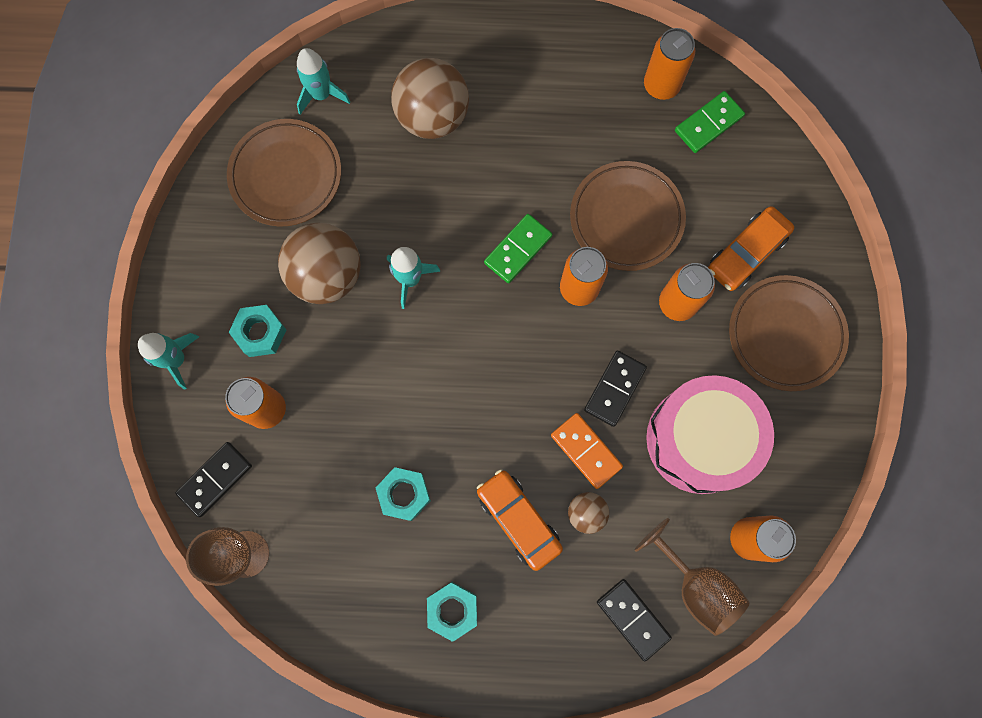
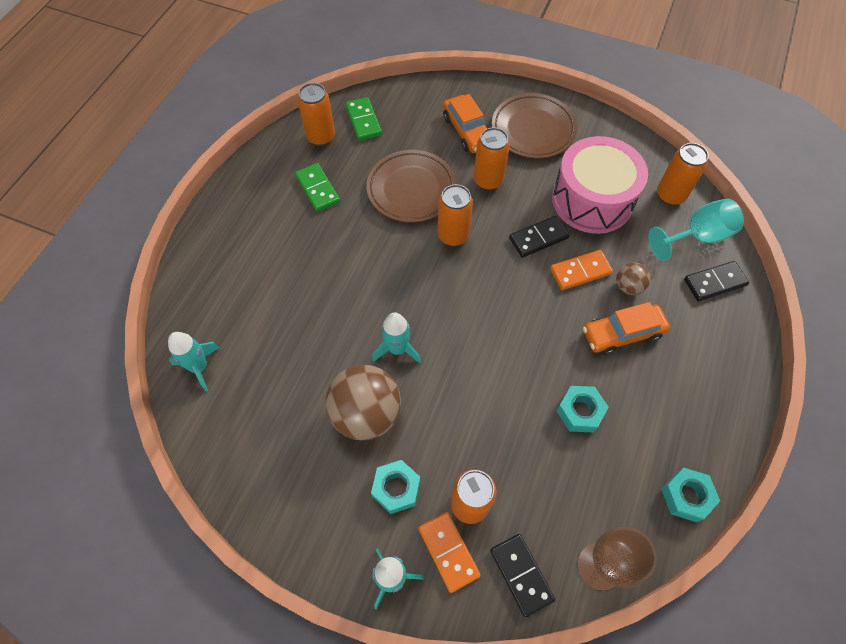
camera: 70 degrees left, 15 degrees down
(216, 404) = (449, 552): none -> orange domino
(286, 175) = (258, 420): brown plate -> none
(432, 117) = (266, 288): brown ball -> none
(452, 610) = (684, 405): turquoise nut -> turquoise nut (686, 496)
(518, 250) = (405, 265): green domino -> green domino (318, 189)
(614, 389) = (538, 238): black domino -> black domino turned 75 degrees counterclockwise
(695, 585) = (697, 237): brown goblet -> turquoise goblet

